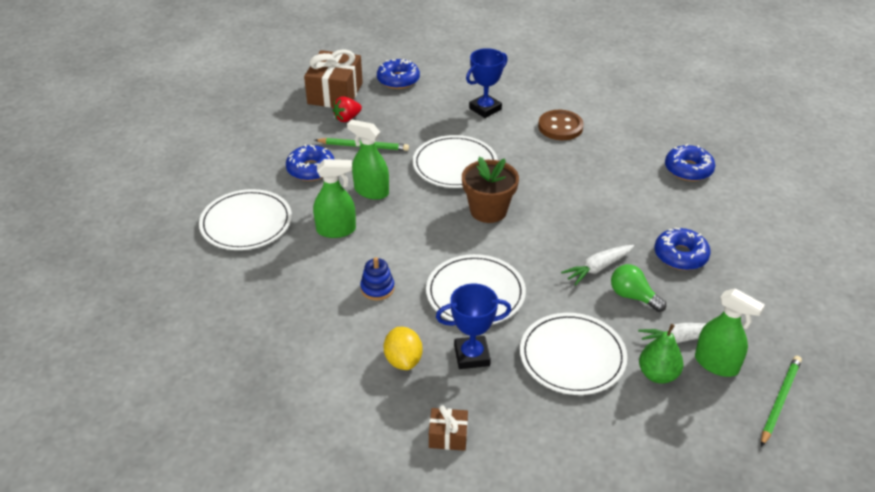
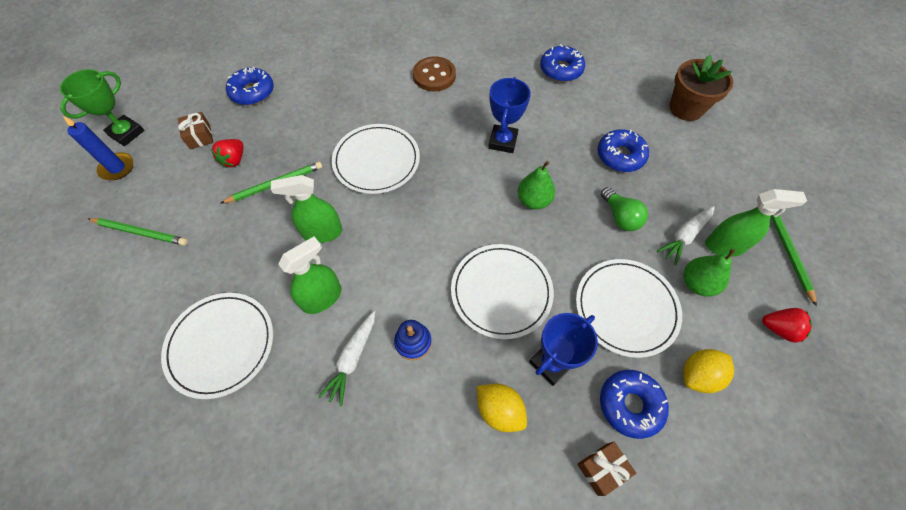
camera: 35 degrees left, 20 degrees up
(248, 134) = (140, 232): none -> green pencil
(263, 89) = (117, 168): none -> blue candle
(286, 70) = (126, 133): none -> green trophy
(311, 169) = (242, 239): blue donut -> blue donut (630, 405)
(335, 93) = (200, 136): brown gift -> brown gift, size x0.49
(485, 109) = (357, 87): blue trophy -> blue trophy (503, 141)
(488, 210) = (443, 195): brown flower pot -> brown flower pot (686, 108)
(563, 249) = (533, 201): none -> green pear
(591, 430) = (698, 375): none -> yellow lemon
(598, 268) = (573, 204): white carrot -> white carrot (352, 359)
(633, 296) = (620, 217): green light bulb -> green light bulb turned 120 degrees counterclockwise
(705, 444) = (779, 329): none -> red strawberry

